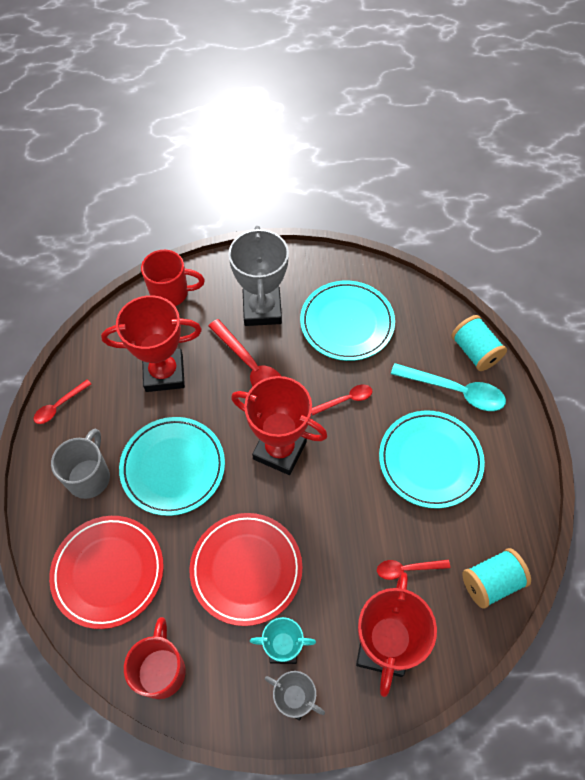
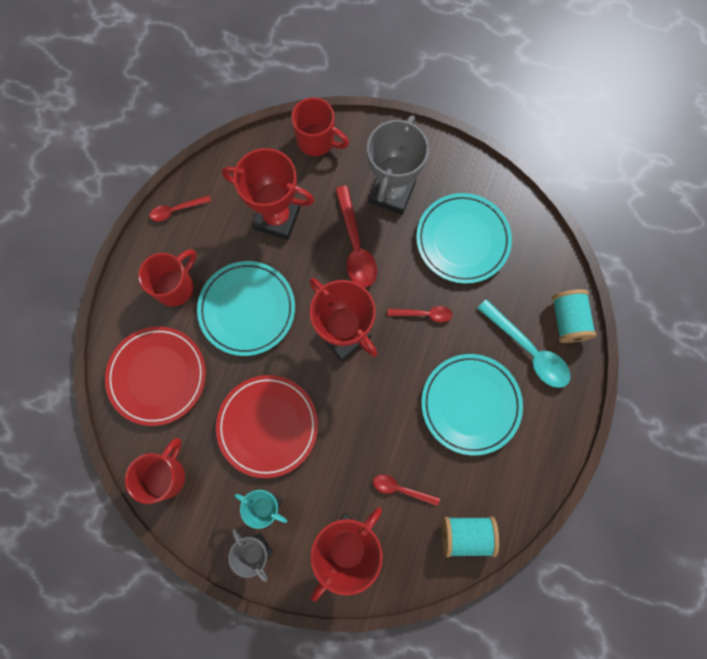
camera: 25 degrees right, 15 degrees up
(89, 477) = (175, 286): grey mug -> red mug

